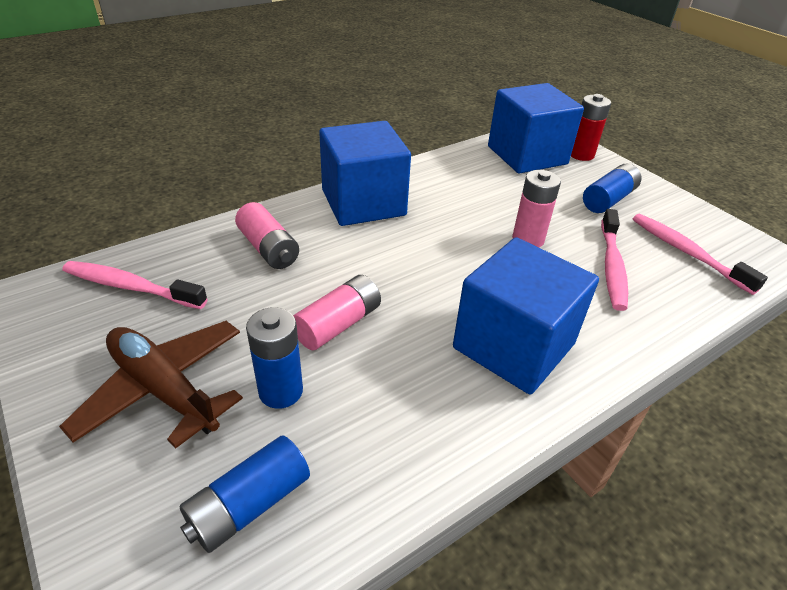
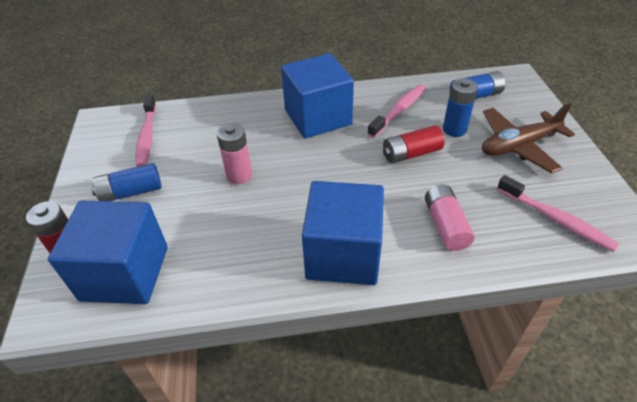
camera: 150 degrees left, 5 degrees up
(164, 389) = (518, 146): brown plane -> brown plane turned 90 degrees clockwise
(338, 324) = (411, 154): pink battery -> red battery
(612, 266) = (208, 141): pink toothbrush -> pink toothbrush (399, 111)

